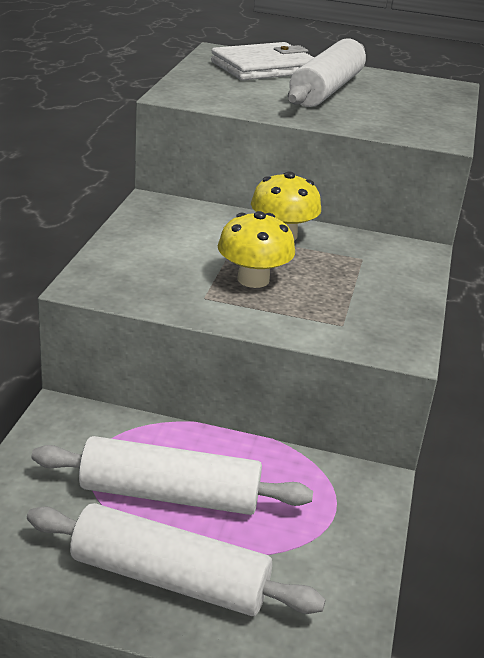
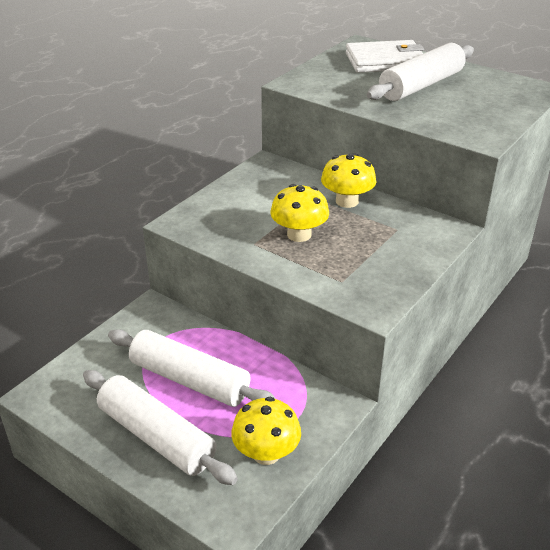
camera: 25 degrees right, 5 degrees up
(325, 563) = (266, 453): none -> yellow mushroom

